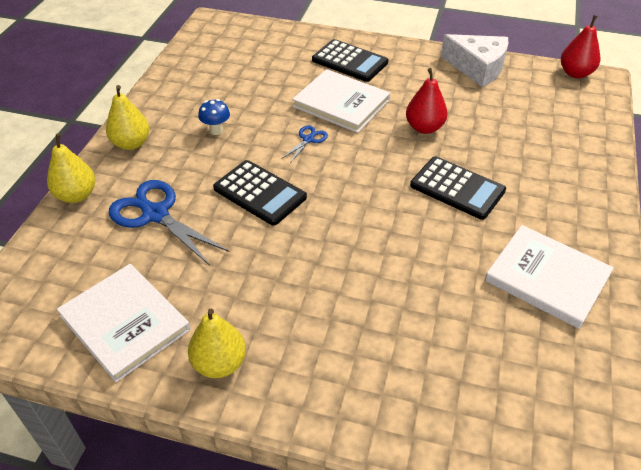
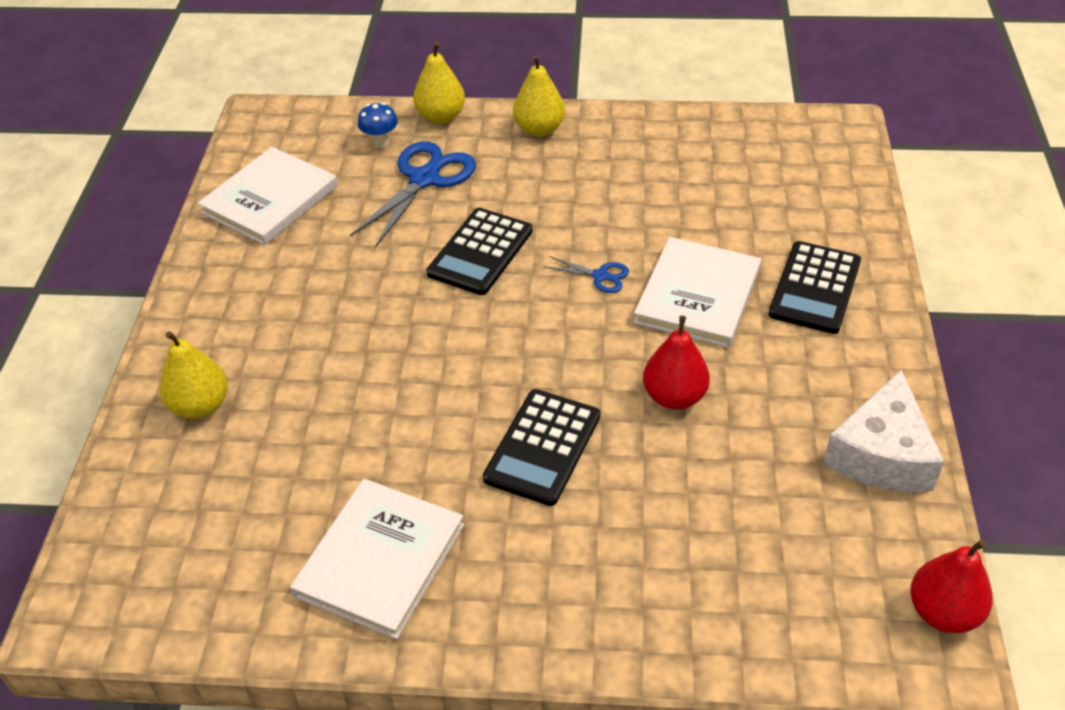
camera: 80 degrees right, 0 degrees up
(216, 130) = (589, 189): blue mushroom -> blue mushroom (380, 143)
(219, 363) = (224, 275): yellow pear -> yellow pear (200, 405)

